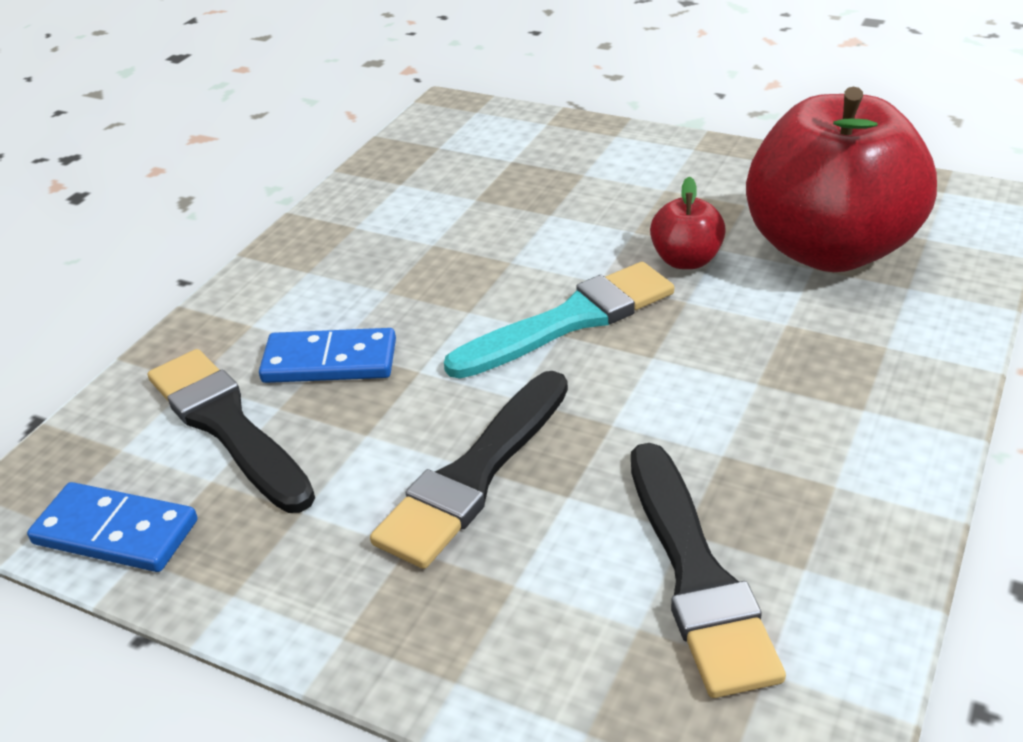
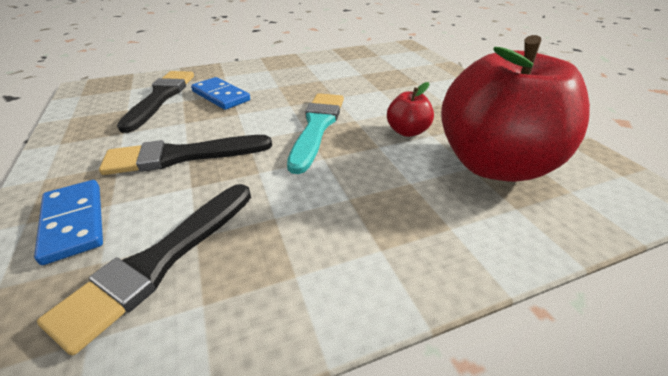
camera: 40 degrees right, 0 degrees up
(116, 532) = (82, 107): blue domino -> blue domino (74, 222)
(570, 321) = (317, 127): turquoise brush -> turquoise brush turned 90 degrees counterclockwise

